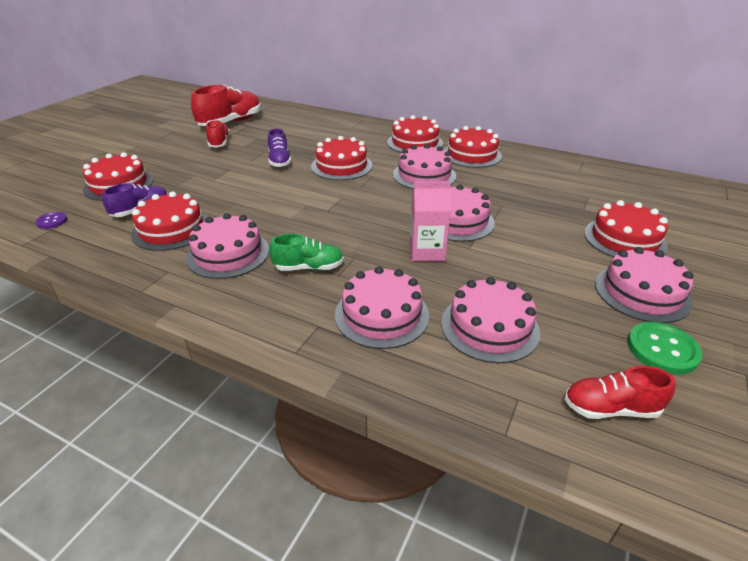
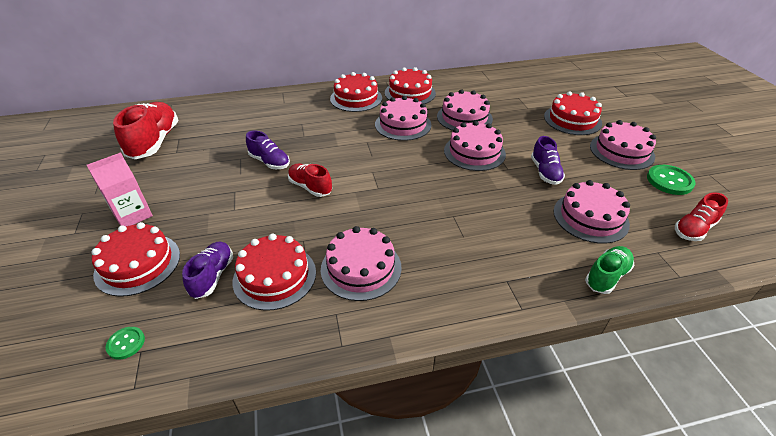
camera: 40 degrees left, 5 degrees up
(52, 221) = (126, 343): purple button -> green button
(219, 143) = (178, 169): red shoe -> red shoe (310, 187)
(309, 267) = (436, 242): green shoe -> green shoe (606, 276)
(341, 166) = (330, 143): red cake -> none
(382, 315) = (529, 247): pink cake -> pink cake (464, 117)
(427, 252) = (489, 185): pink carton -> pink carton (133, 215)
(505, 268) = (545, 172): none -> purple shoe

